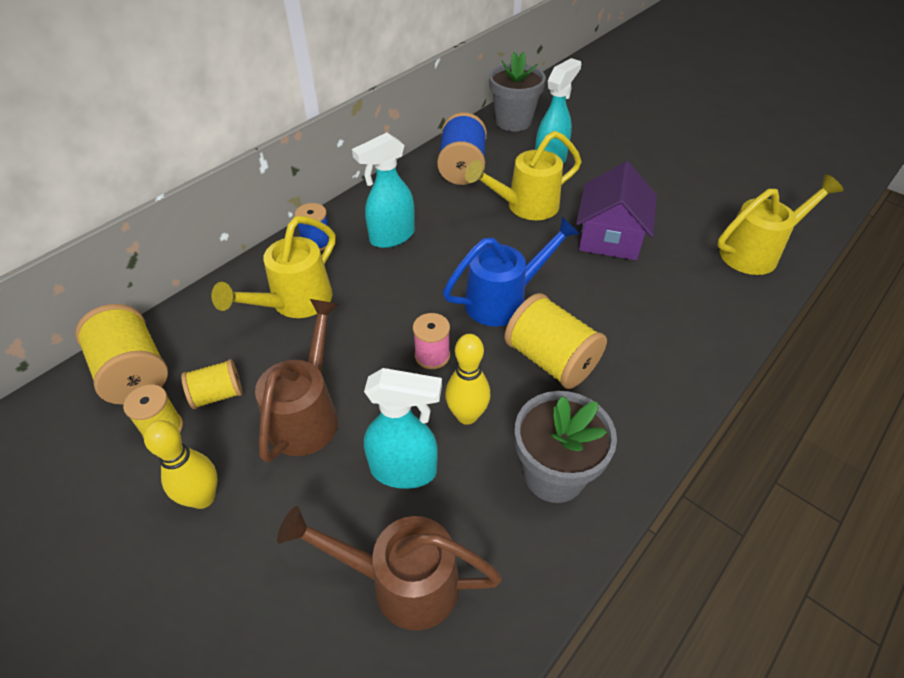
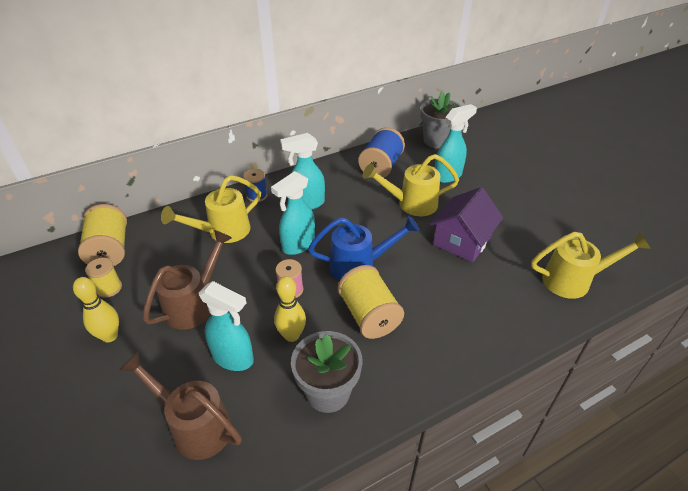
camera: 20 degrees right, 5 degrees down
(218, 395) = (149, 277): yellow spool -> none
(410, 294) = (298, 245): none -> turquoise spray bottle

